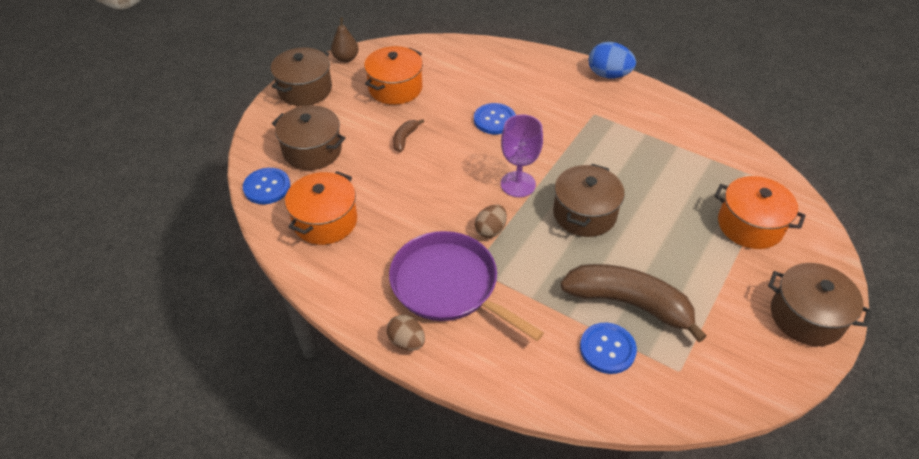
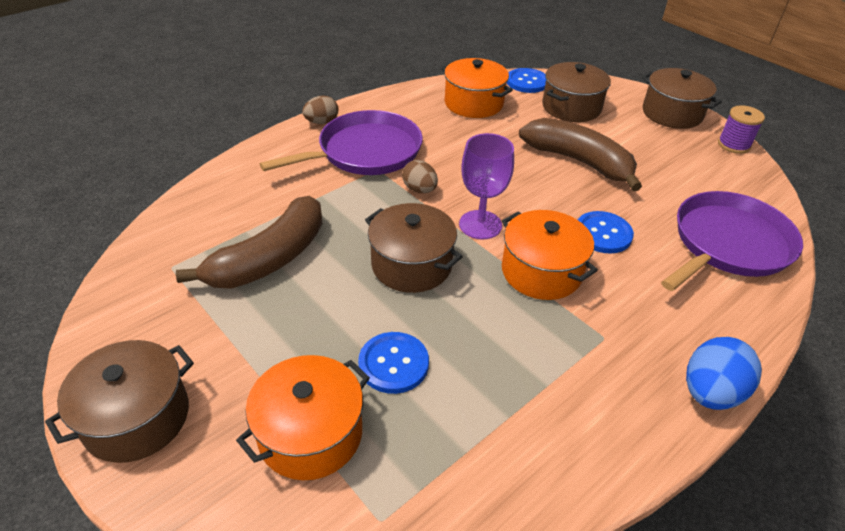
camera: 105 degrees right, 5 degrees down
(346, 58) = (733, 145): brown pear -> purple spool
(395, 88) = (673, 170): orange pot -> orange pot (541, 271)
(405, 138) = (579, 162): brown banana -> brown banana, size x2.33
(476, 65) = (728, 244): none -> purple pan
(607, 349) = (232, 226): blue button -> blue button (393, 364)

